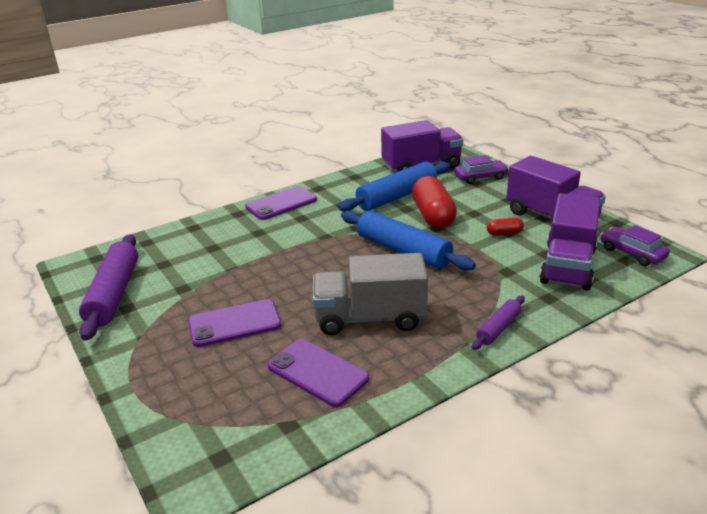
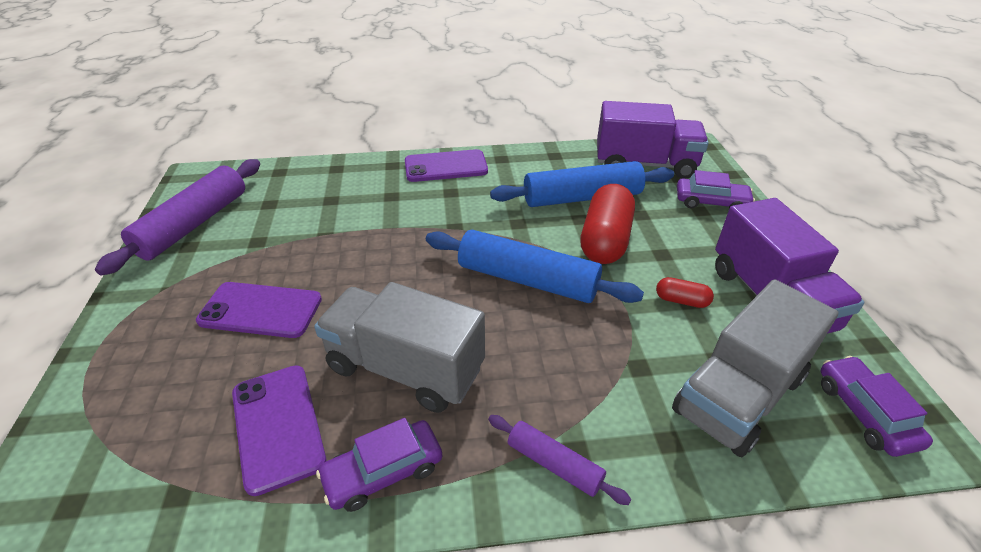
camera: 25 degrees right, 10 degrees up
(403, 251) = (527, 280): blue rolling pin -> blue rolling pin turned 45 degrees counterclockwise
(406, 366) = (383, 471): none -> purple car
(498, 328) = (554, 464): purple rolling pin -> purple rolling pin turned 60 degrees clockwise
(567, 266) = (738, 394): purple truck -> grey truck

